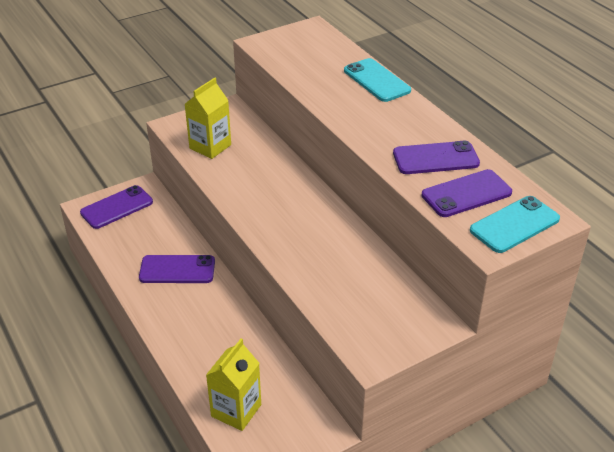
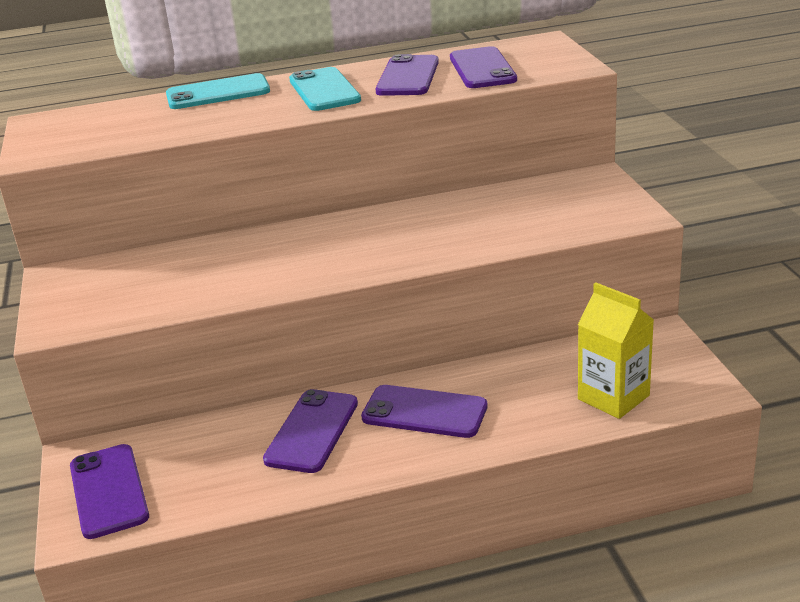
camera: 70 degrees left, 10 degrees down
(203, 315) = (424, 412): none -> purple phone
(210, 146) = (145, 295): yellow carton -> none
(514, 225) = (545, 55): turquoise phone -> turquoise phone (324, 90)

